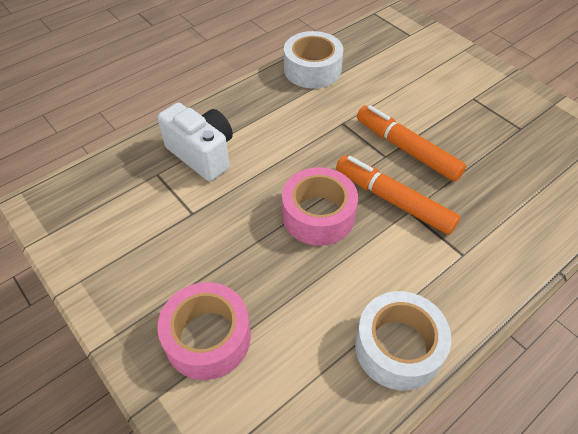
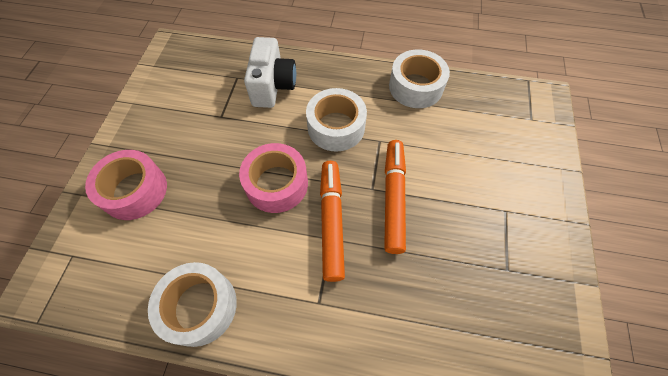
camera: 50 degrees right, 10 degrees up
(299, 140) = (336, 127): none -> white tape

